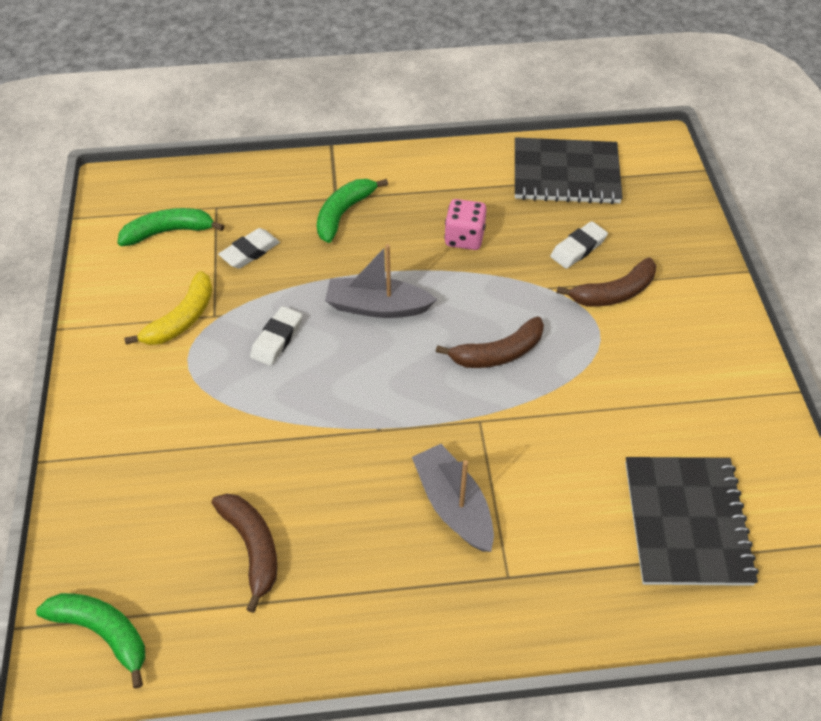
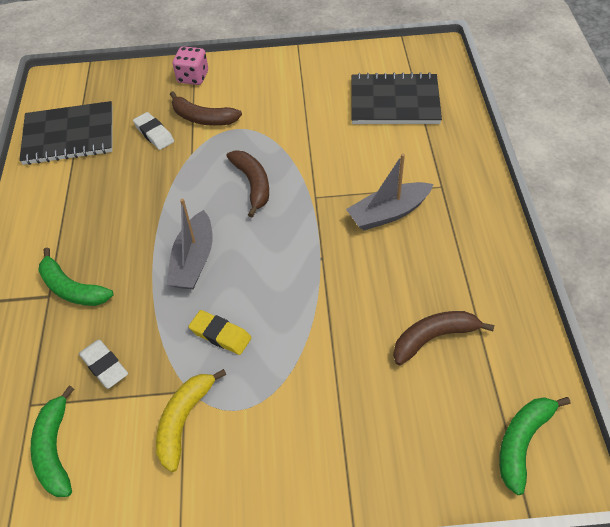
camera: 85 degrees left, 0 degrees up
(182, 319) = (184, 421): yellow banana -> yellow banana turned 105 degrees counterclockwise
(277, 339) = (220, 335): white eraser -> yellow eraser
(464, 238) = (126, 201): pink dice -> pink dice (193, 77)
(566, 174) = (69, 135): black notebook -> black notebook turned 75 degrees clockwise
(614, 293) = (203, 118): brown banana -> brown banana turned 135 degrees clockwise

